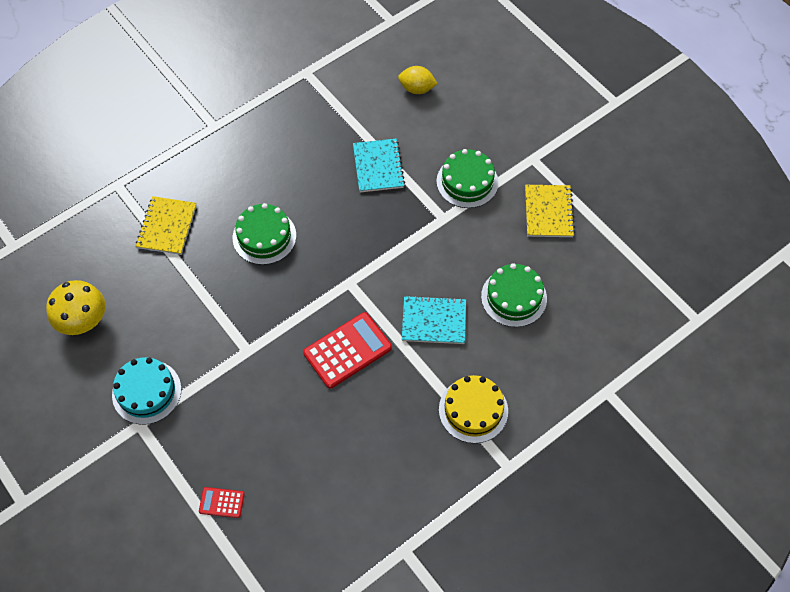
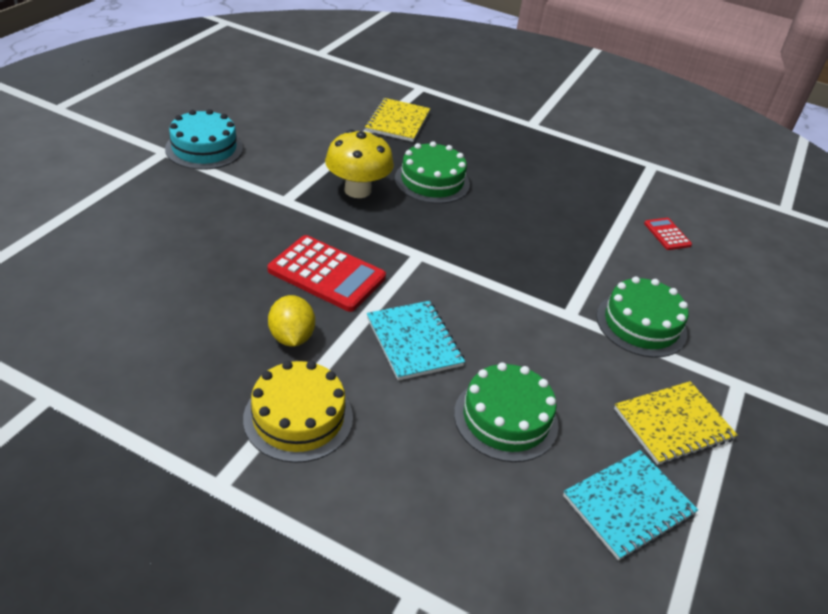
camera: 60 degrees right, 20 degrees down
(83, 321) = (264, 100): yellow mushroom -> yellow mushroom (357, 190)
(167, 226) = (397, 122): yellow notebook -> yellow notebook turned 60 degrees counterclockwise
(221, 502) = (86, 223): red calculator -> red calculator (667, 234)
(378, 166) = (590, 242): turquoise notebook -> turquoise notebook (628, 505)
(417, 89) = (722, 249): yellow lemon -> yellow lemon (291, 337)

